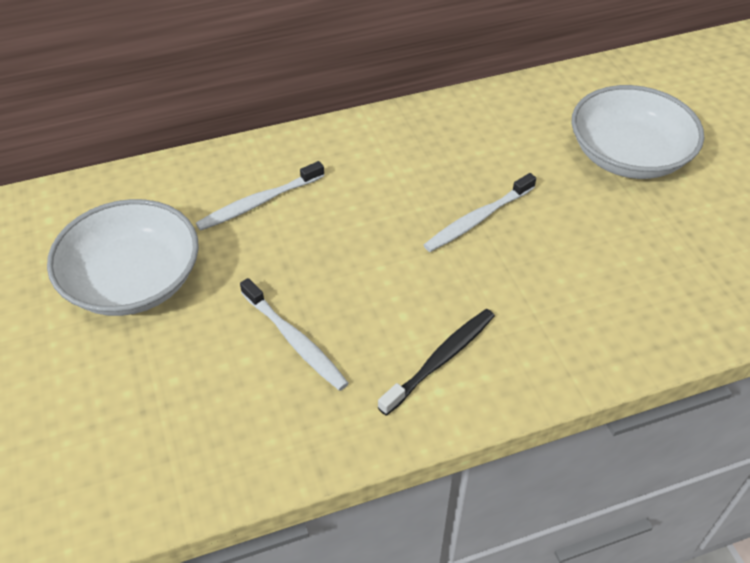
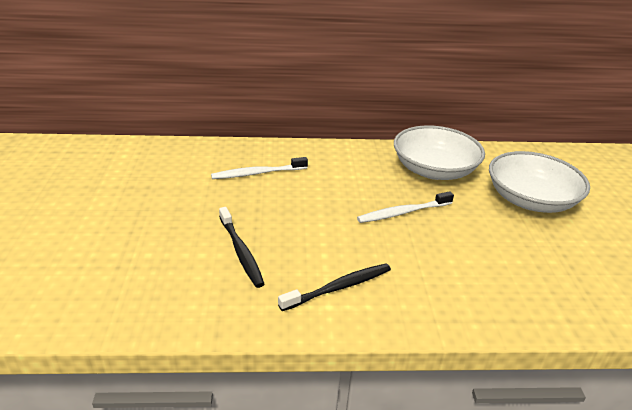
camera: 15 degrees right, 15 degrees down
(133, 281) = (155, 196): white bowl -> white bowl (434, 170)
(295, 341) = (241, 252): white toothbrush -> black toothbrush

